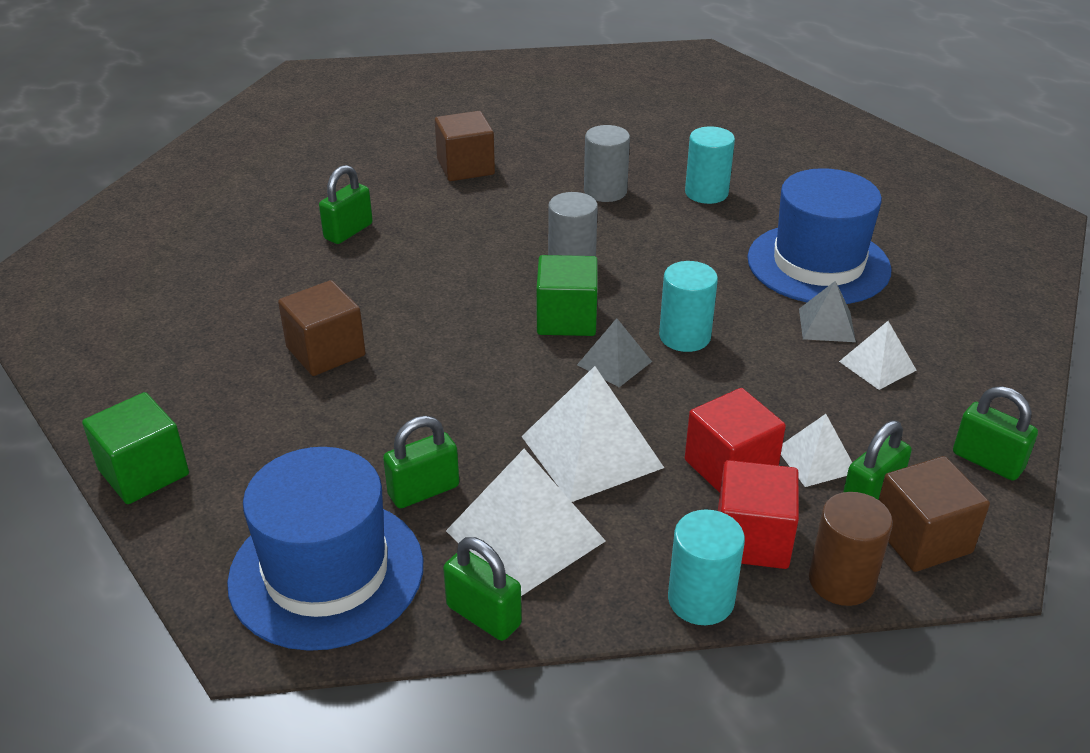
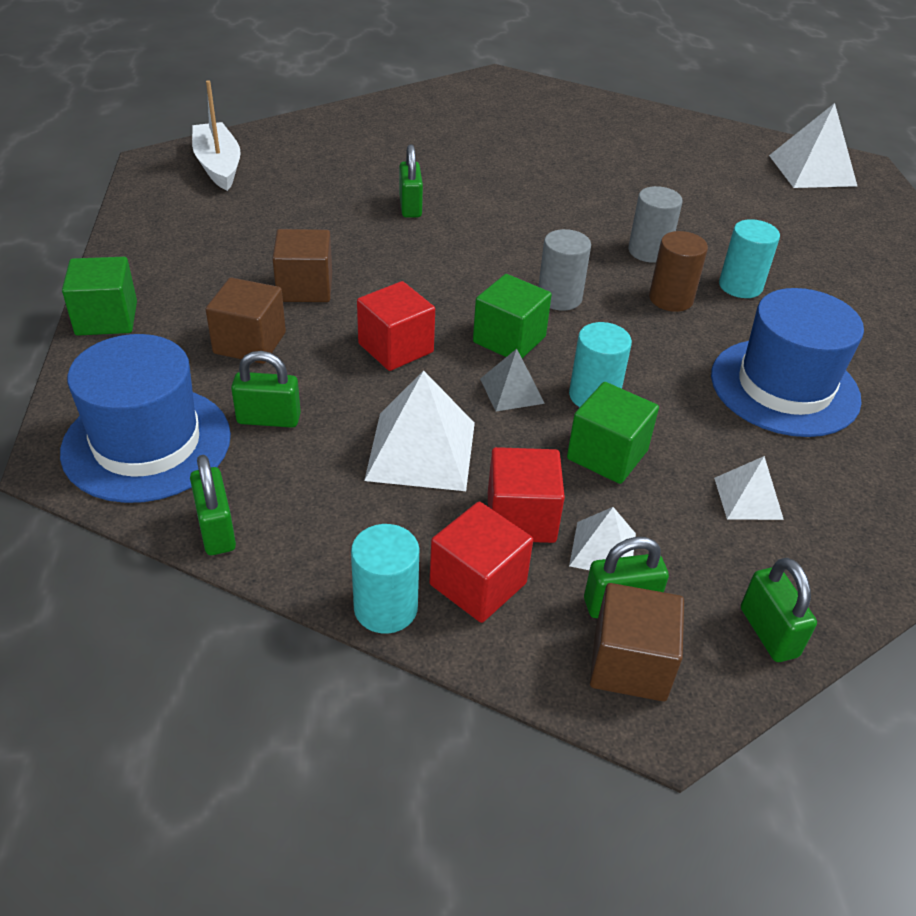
camera: 30 degrees right, 5 degrees up
(96, 265) = (218, 166): none -> white boat
(348, 231) = (410, 207): green padlock -> green padlock turned 75 degrees counterclockwise
(465, 167) = (550, 190): brown cube -> brown cube (250, 343)
(474, 371) = (396, 348): none -> red cube
(525, 536) = (305, 488): white pyramid -> white pyramid (812, 170)
(743, 381) = (607, 455): none -> green cube
(826, 325) = (736, 442): grey pyramid -> none
(841, 581) = (518, 658): brown cylinder -> brown cylinder (671, 299)

